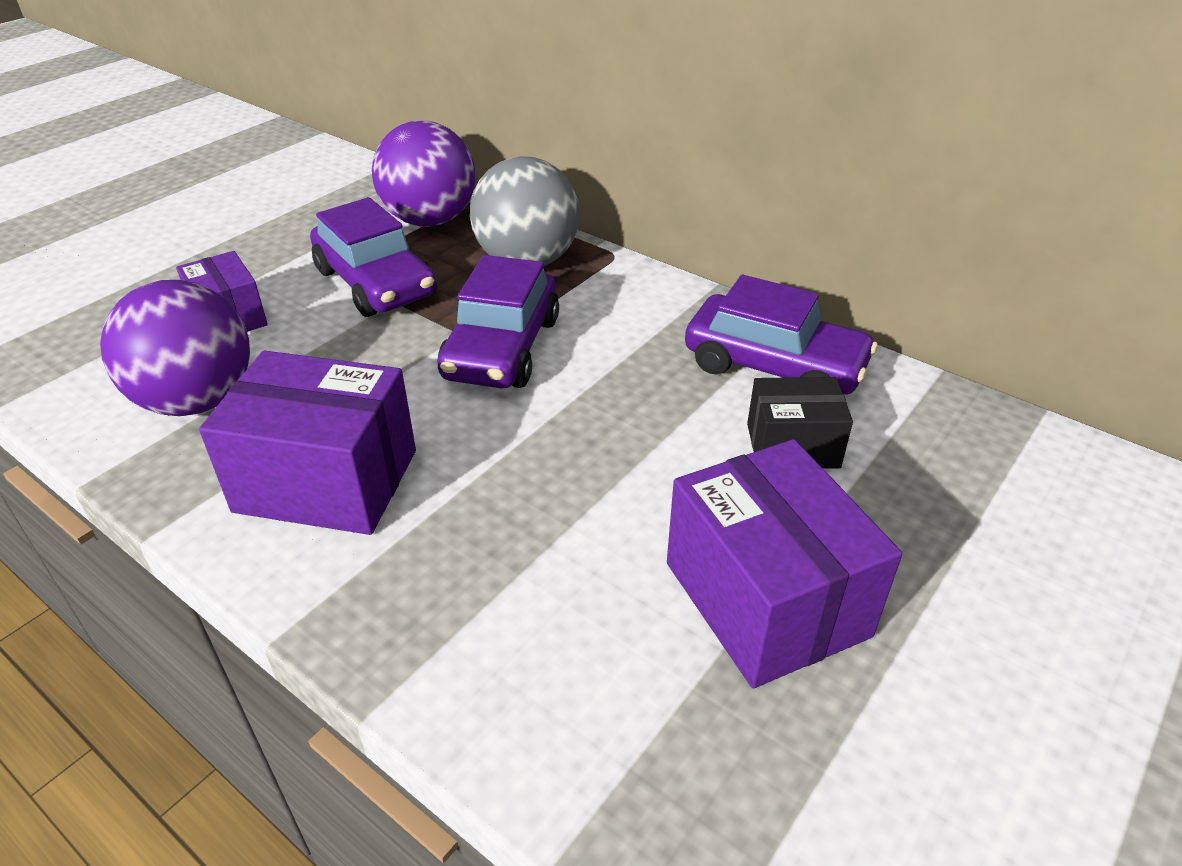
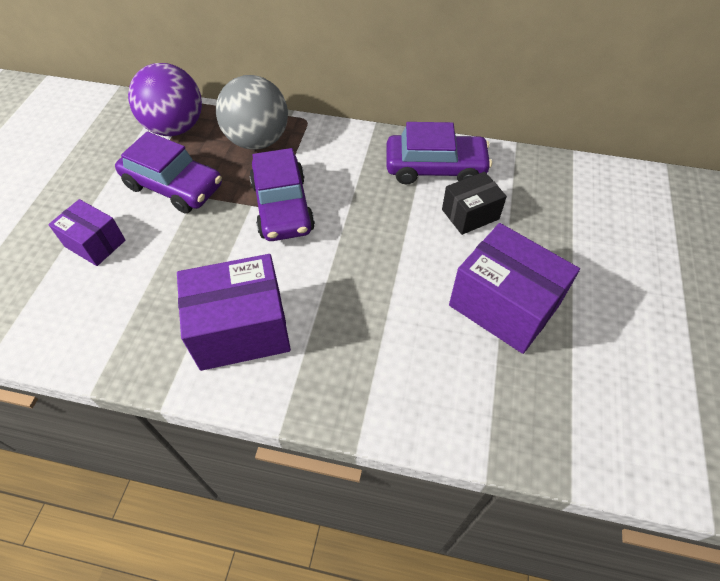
camera: 25 degrees left, 15 degrees up
(197, 400) = (121, 308): purple ball -> none

